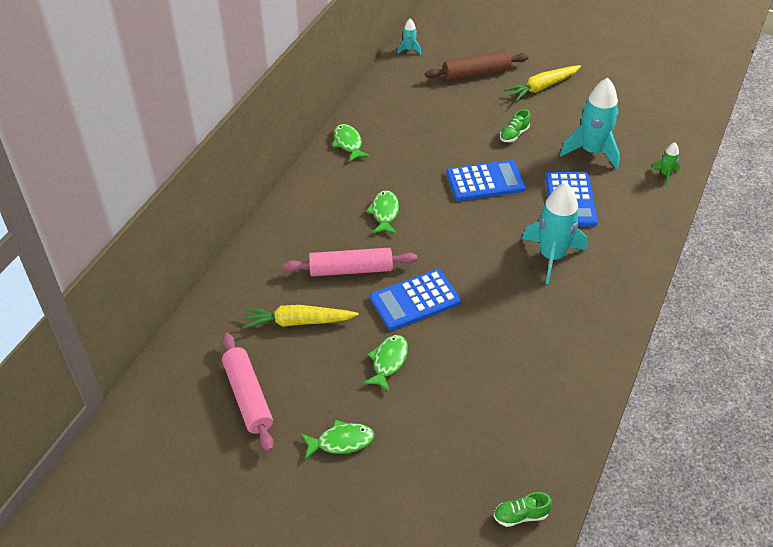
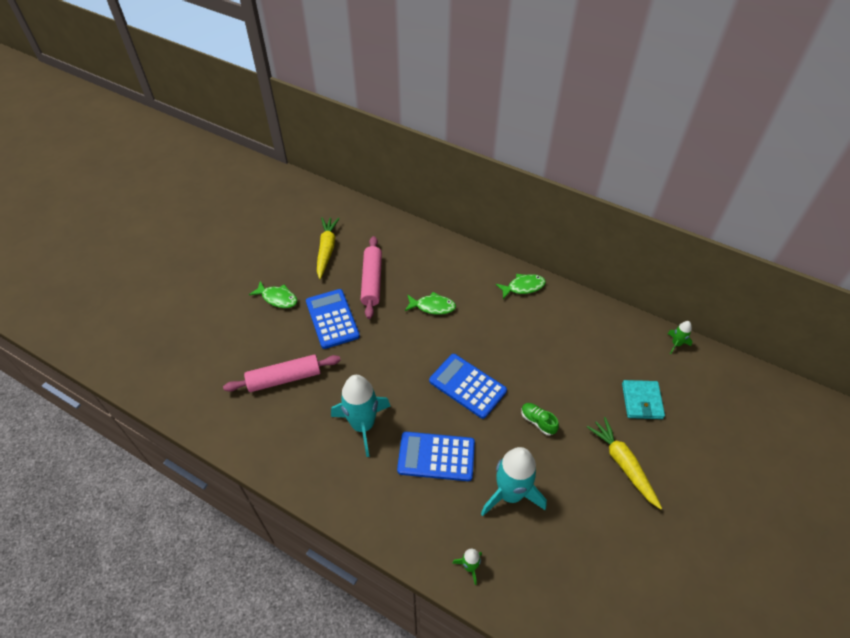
camera: 95 degrees right, 5 degrees up
(248, 397) = (270, 225): pink rolling pin -> pink rolling pin (284, 378)
(341, 441) = (220, 269): green fish -> none
(409, 50) = (676, 344): turquoise rocket -> green rocket
(476, 73) = (642, 401): brown rolling pin -> turquoise wallet
(485, 181) = (467, 386): blue calculator -> blue calculator turned 135 degrees clockwise
(520, 515) = (127, 361): green shoe -> none

